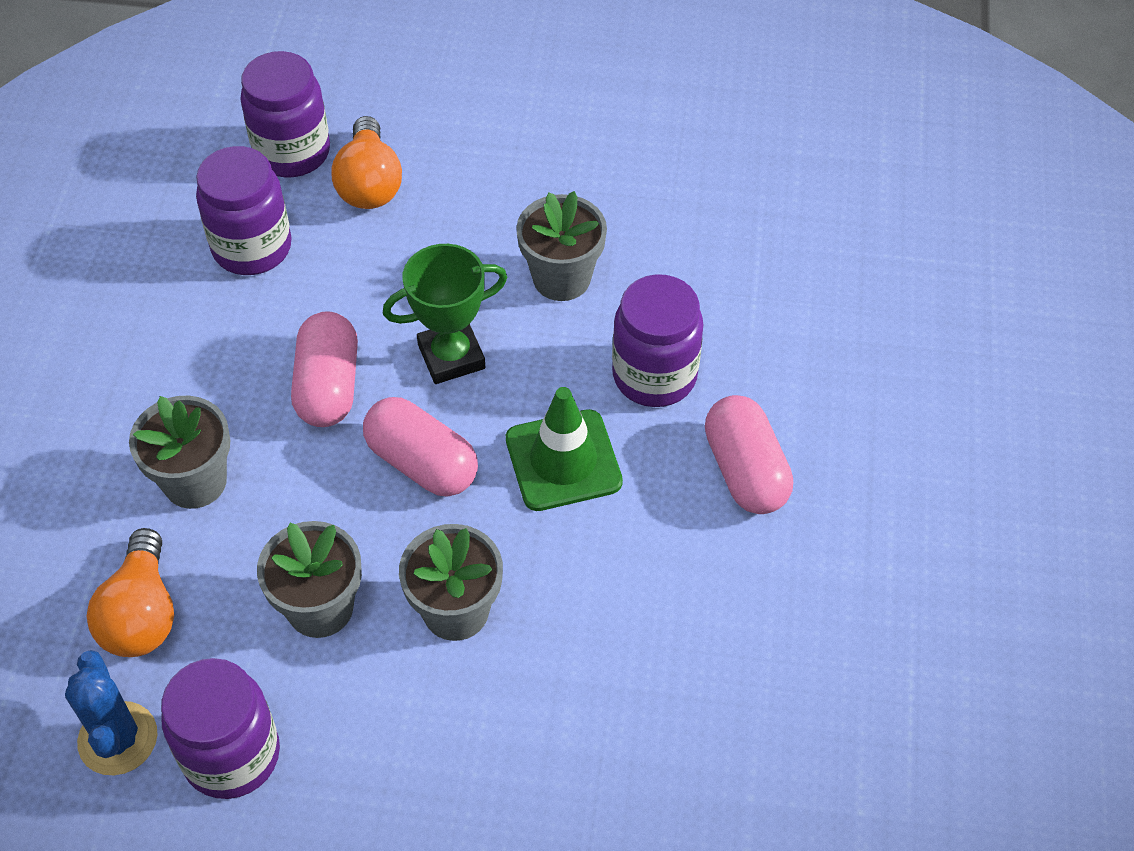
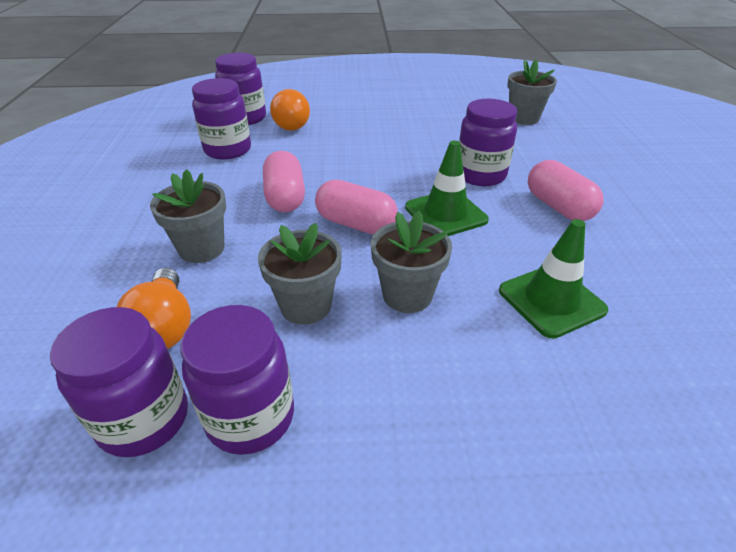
camera: 10 degrees left, 15 degrees down
(118, 739) = (144, 419): blue cactus -> purple jar
(451, 356) = (358, 179): green trophy -> none
(561, 278) = (408, 146): grey flower pot -> grey flower pot (523, 118)
(643, 650) = (551, 300): none -> green traffic cone

